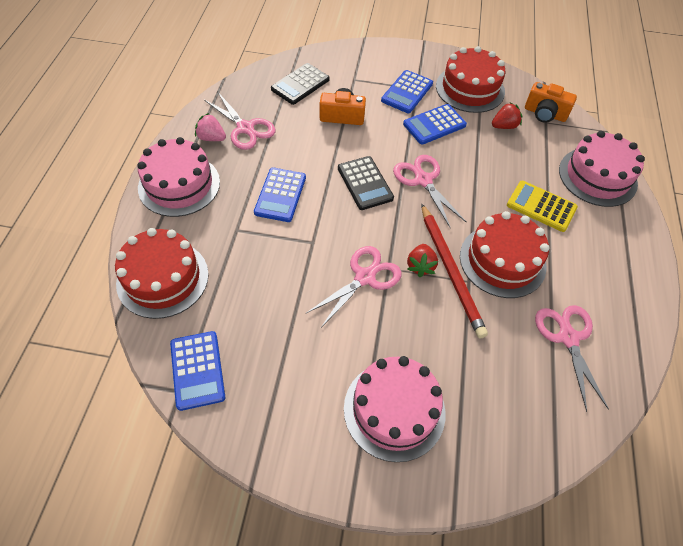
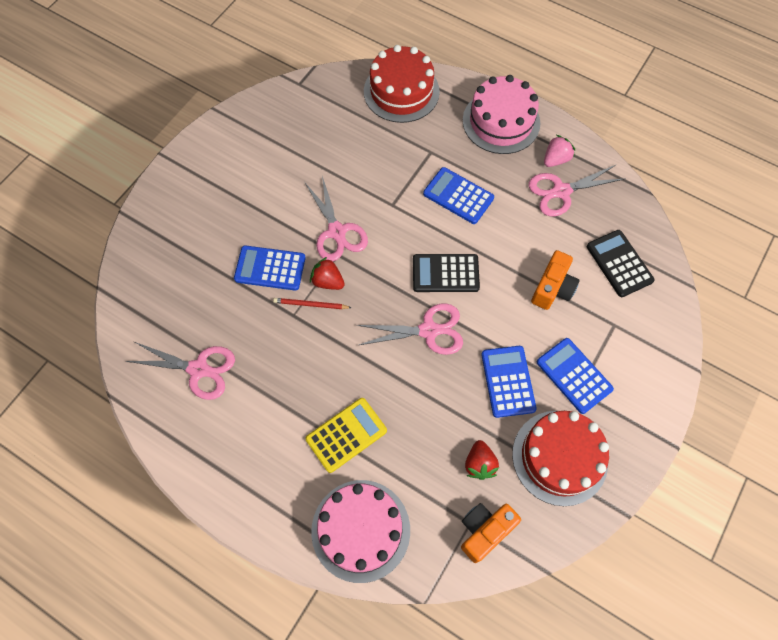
camera: 115 degrees right, 10 degrees up
(197, 370) = (310, 97): blue calculator -> blue calculator (270, 268)
(394, 410) = (213, 207): pink cake -> none
(451, 271) = (310, 304): red pencil -> red pencil, size x0.49
(502, 261) = (300, 357): red cake -> none

